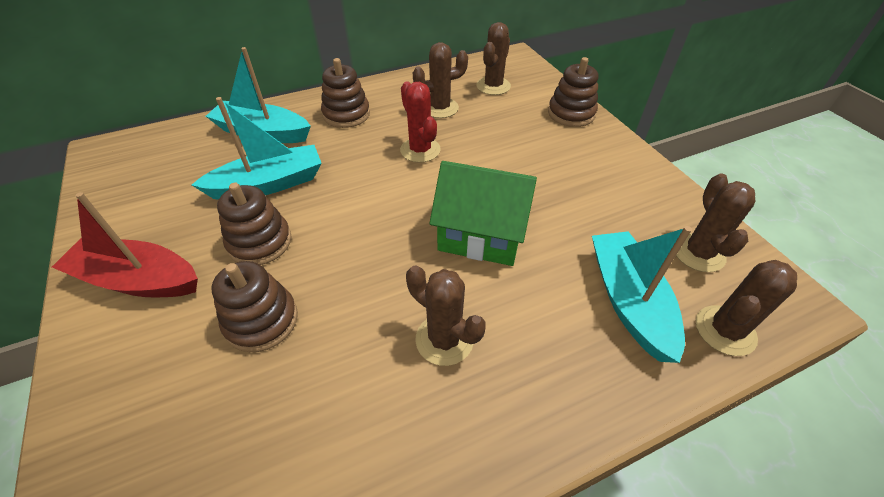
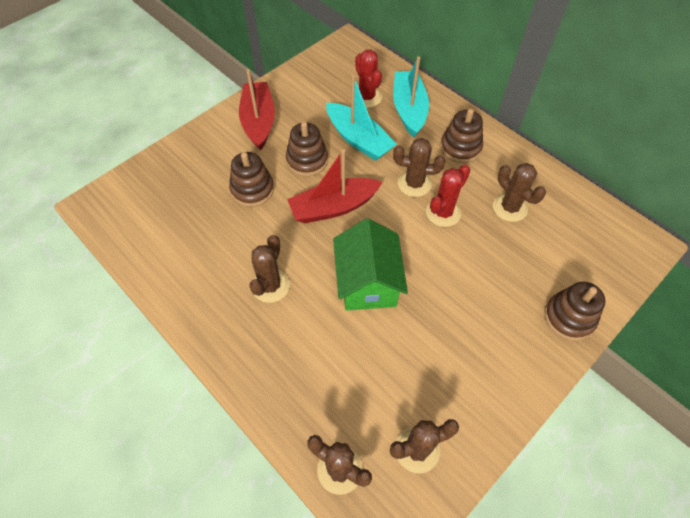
camera: 70 degrees right, 10 degrees up
(210, 159) = (366, 97): none -> red cactus
(355, 236) = (333, 207): none -> red boat
(493, 86) = (573, 239): brown cactus -> brown cactus (414, 184)
(628, 301) = (343, 395): turquoise boat -> none

